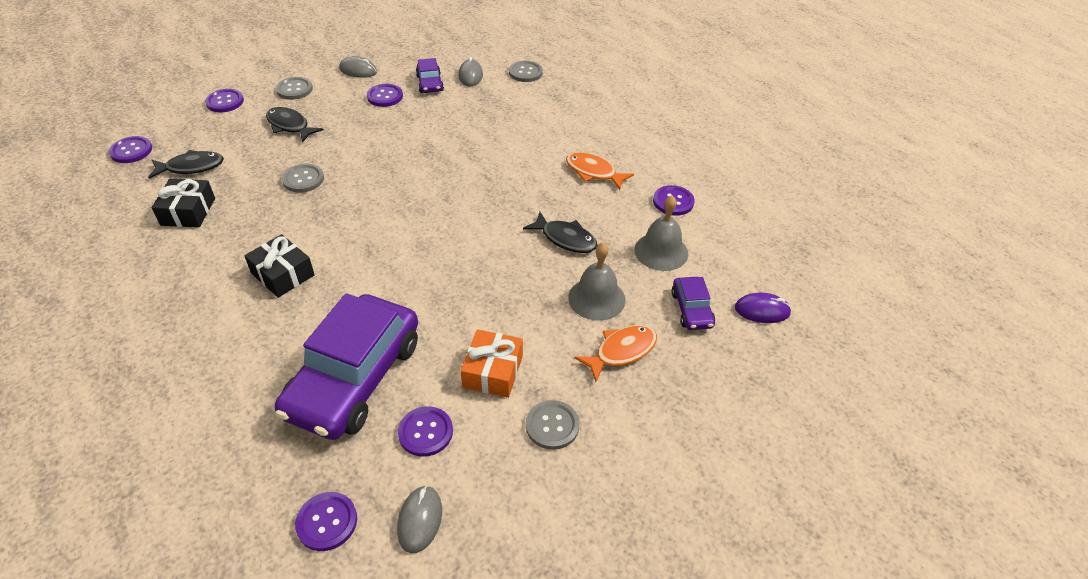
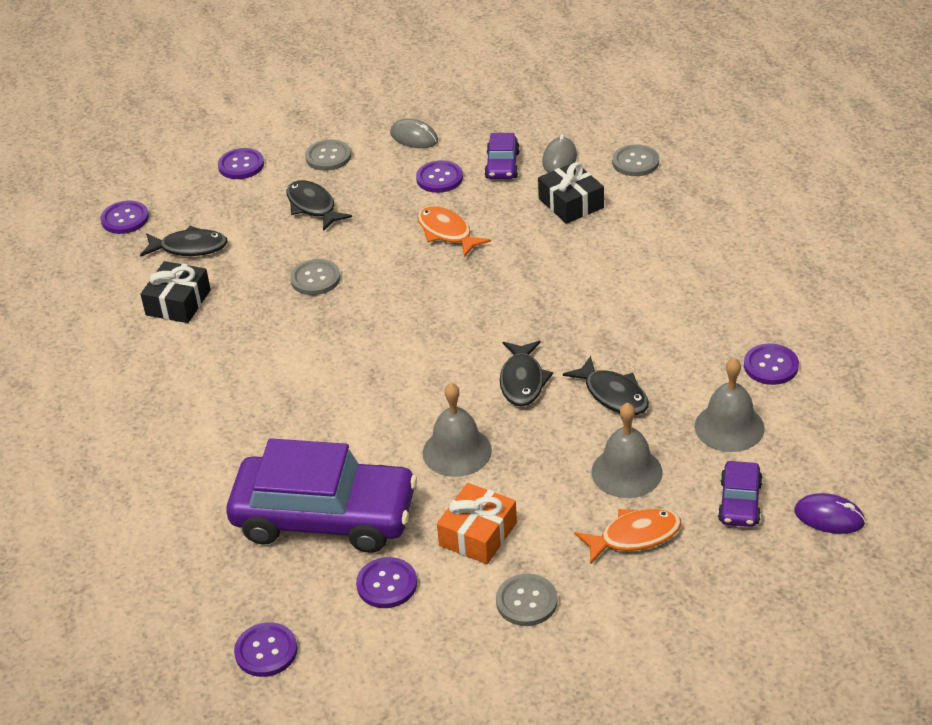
camera: 20 degrees right, 5 degrees down
(283, 274) = (270, 391): black gift -> black gift (571, 203)
(354, 378) = (325, 516): purple car -> purple car turned 120 degrees counterclockwise
(420, 520) = (359, 667): grey mouse -> none
(455, 302) = (457, 451): none -> grey bell
(492, 237) = (522, 381): none -> black fish
(593, 172) = (679, 314): orange fish -> orange fish (447, 232)

